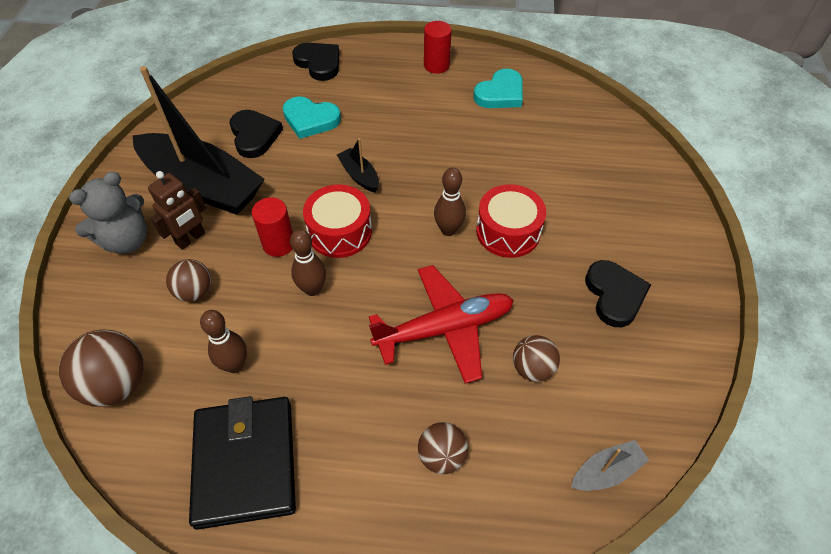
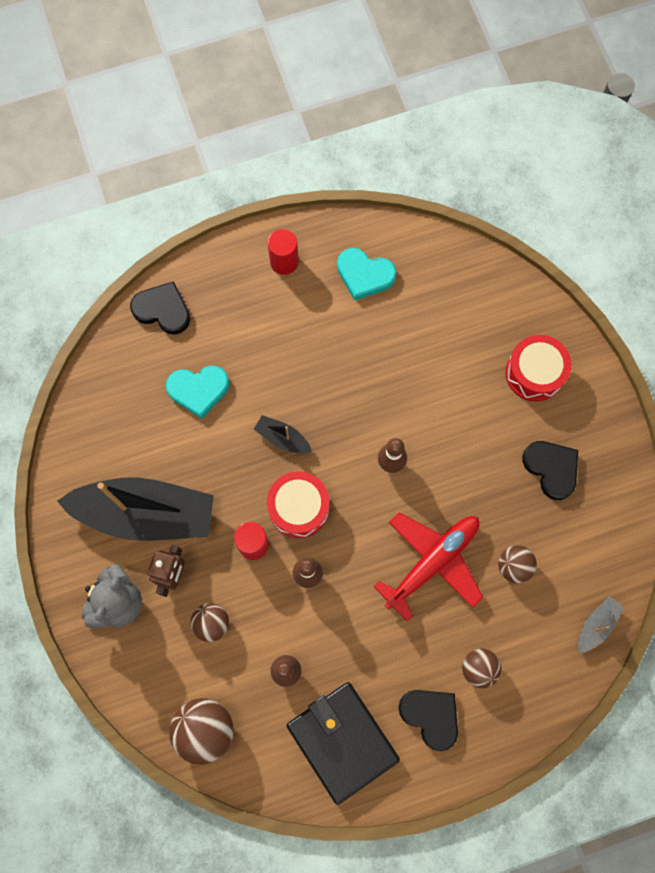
camera: 25 degrees left, 20 degrees up
(254, 136) = (156, 434): black heart -> black heart (431, 716)
(500, 93) = (364, 275): turquoise heart -> turquoise heart turned 90 degrees clockwise
(508, 231) = (441, 442): red drum -> red drum (534, 373)

